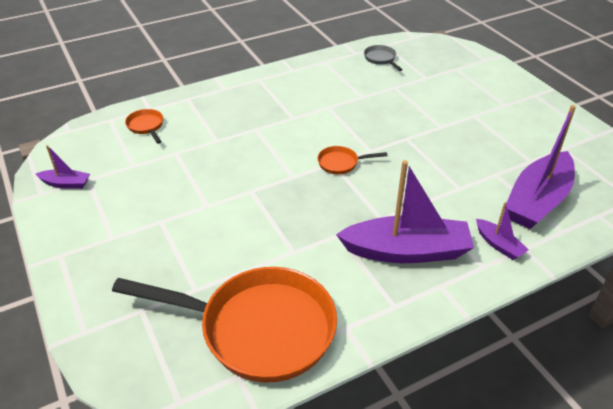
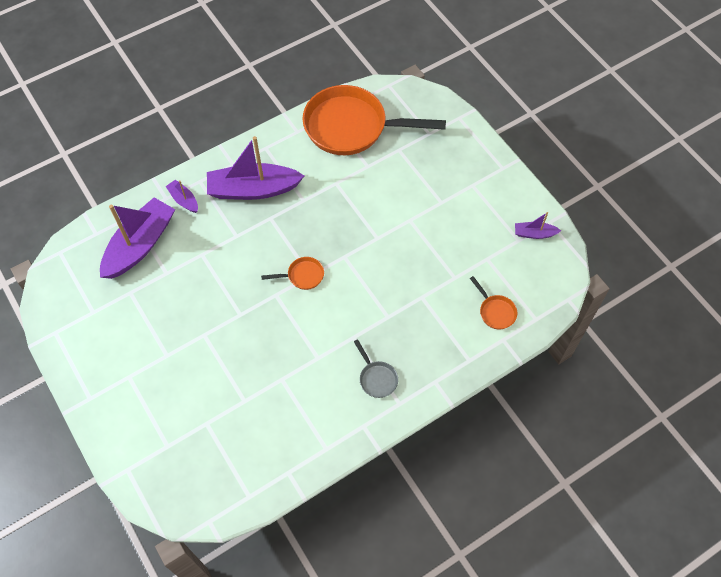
camera: 175 degrees right, 20 degrees up
(381, 59) = (256, 460): grey pan -> grey pan (376, 378)

